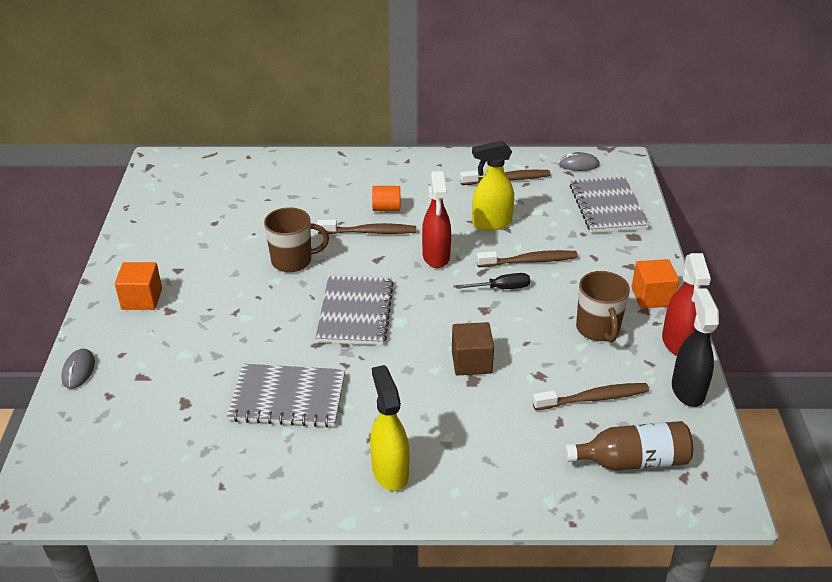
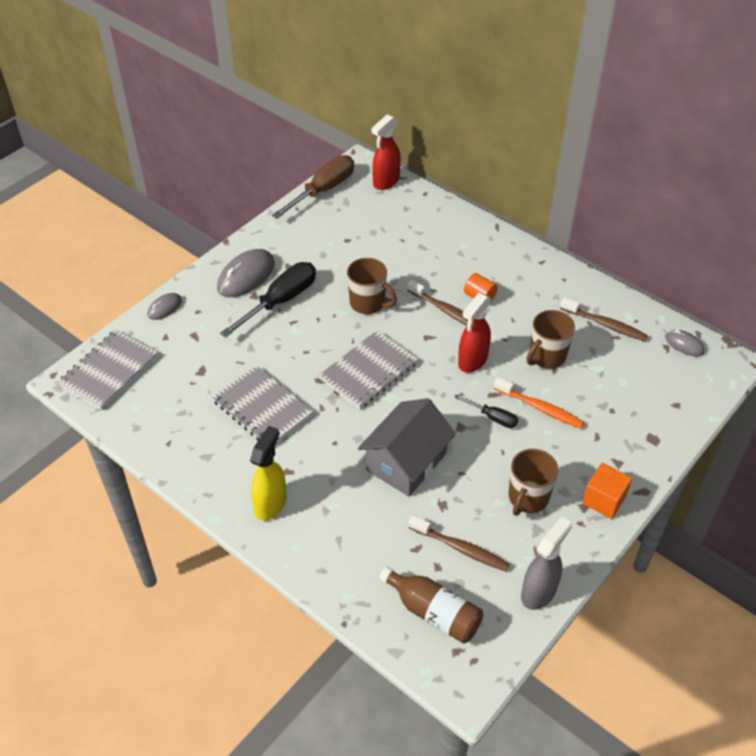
camera: 40 degrees right, 10 degrees up
(142, 299) = (246, 276): orange cube -> grey mouse
(144, 195) = (323, 190): none -> brown screwdriver
(203, 302) = (280, 301): none -> black screwdriver
(471, 362) = (406, 462): brown cube -> grey house
(491, 223) = (546, 357): yellow spray bottle -> brown mug
(530, 261) = (540, 408): brown toothbrush -> orange toothbrush
(607, 207) = (662, 398): grey notebook -> grey notebook (109, 371)
(677, 343) = (577, 550): red spray bottle -> red spray bottle (386, 182)
(687, 390) = (539, 592): black spray bottle -> grey spray bottle

